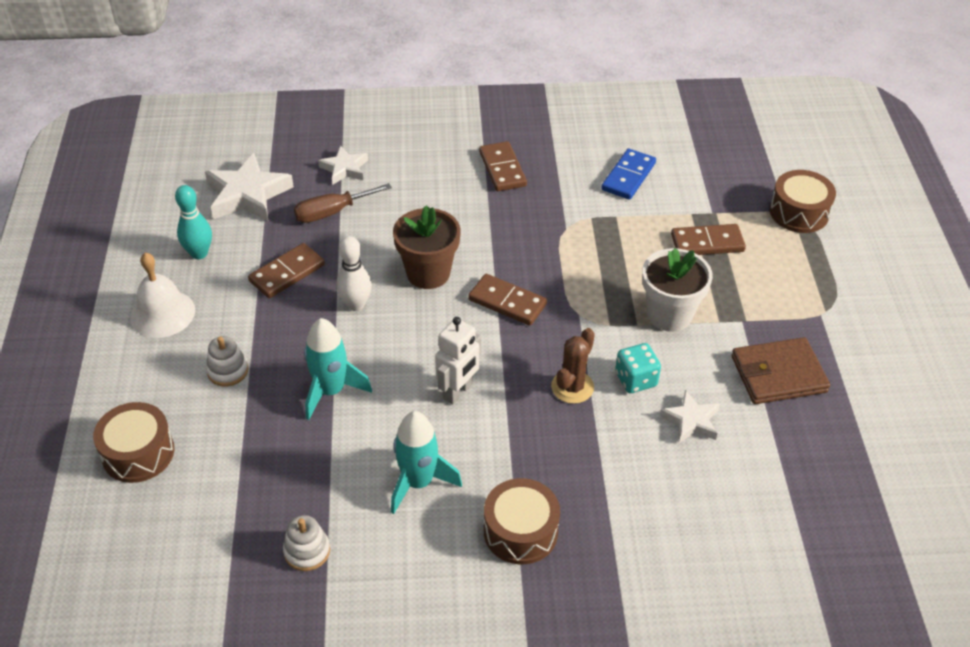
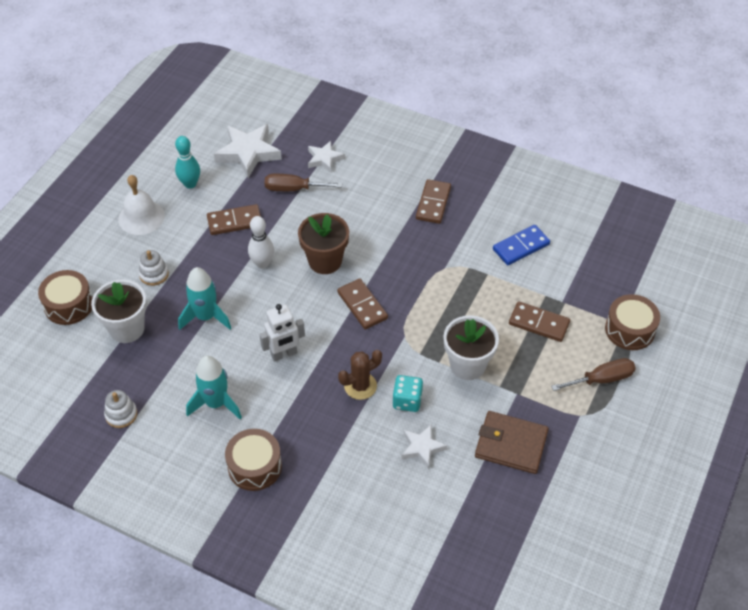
camera: 30 degrees right, 5 degrees up
(239, 447) = (127, 329): none -> white flower pot
(812, 270) = (602, 379): none -> brown screwdriver

